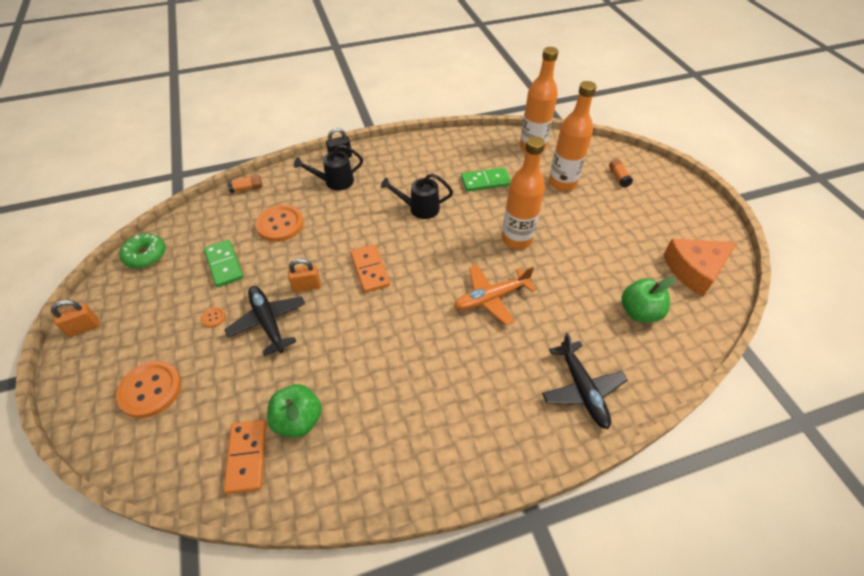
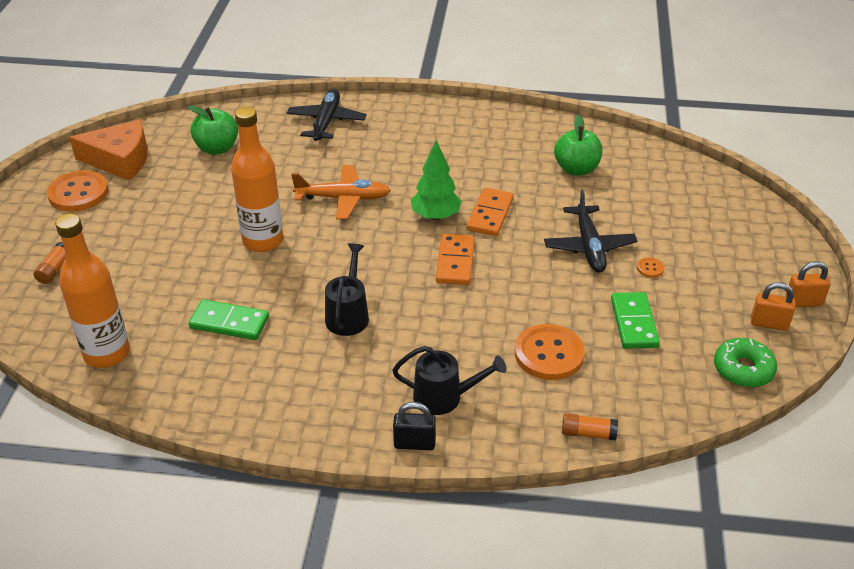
camera: 155 degrees left, 10 degrees down
(150, 390) = (715, 226): orange button -> orange button (78, 193)
(247, 456) = (625, 161): orange domino -> orange domino (490, 214)
(307, 286) = (536, 267): orange padlock -> orange padlock (769, 323)
(407, 307) = (435, 216): none -> green tree
(419, 208) = (348, 314): black watering can -> black watering can turned 105 degrees counterclockwise
(562, 183) = (133, 286): orange bottle -> none

